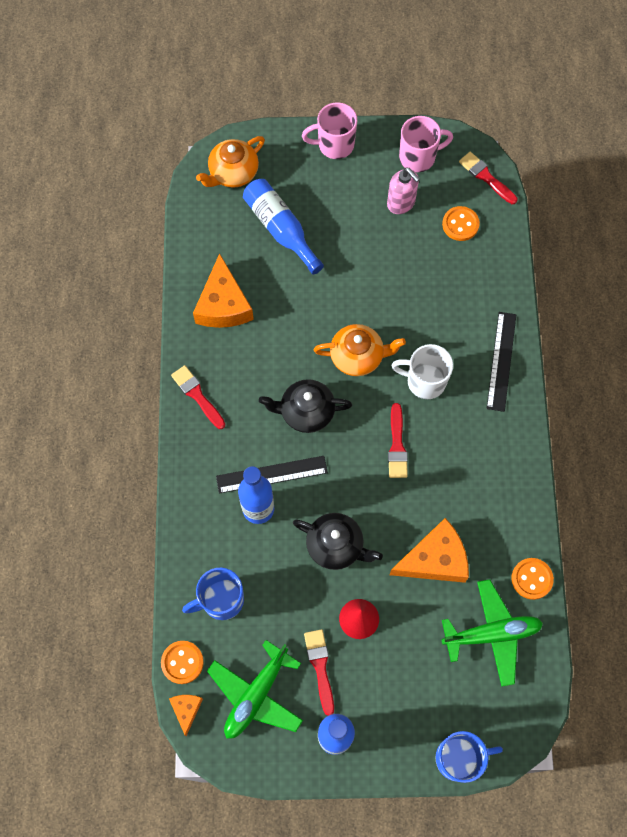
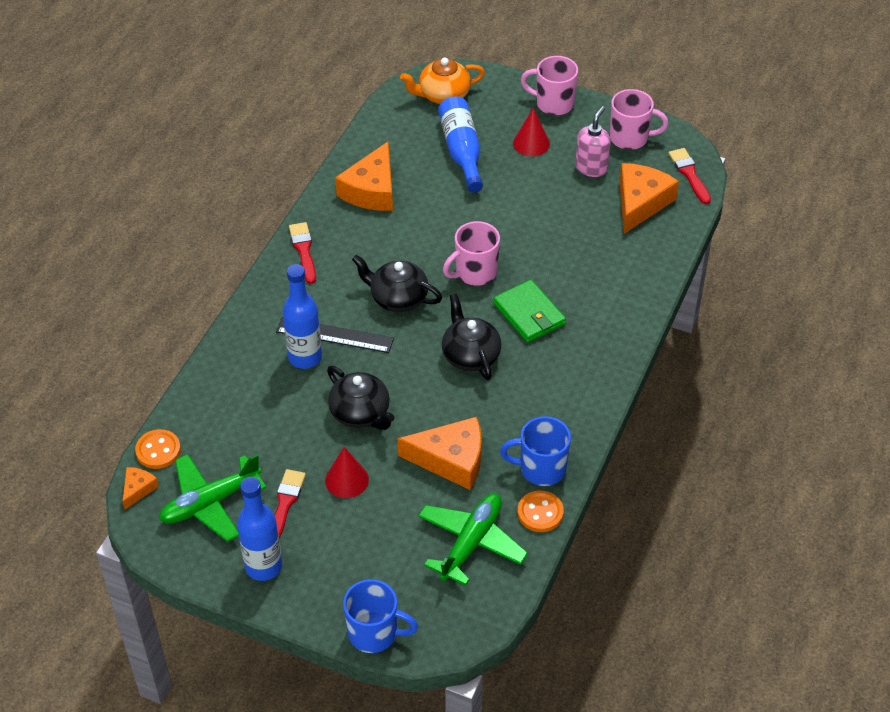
camera: 25 degrees right, 20 degrees down
(221, 600) = (225, 416): blue mug -> blue mug (541, 468)
(337, 196) = (531, 143): none -> red cone
(358, 356) = (475, 272): orange teapot -> pink mug
(397, 445) = (470, 355): red brush -> black teapot
(401, 203) = (591, 168): pink soap dispenser -> pink soap dispenser turned 135 degrees counterclockwise
(425, 381) = (529, 314): white mug -> green wallet
(460, 224) = (640, 203): orange button -> orange cheese
(491, 634) = (471, 543): green plane -> green plane turned 75 degrees counterclockwise
(501, 361) = (616, 324): black ruler -> none

